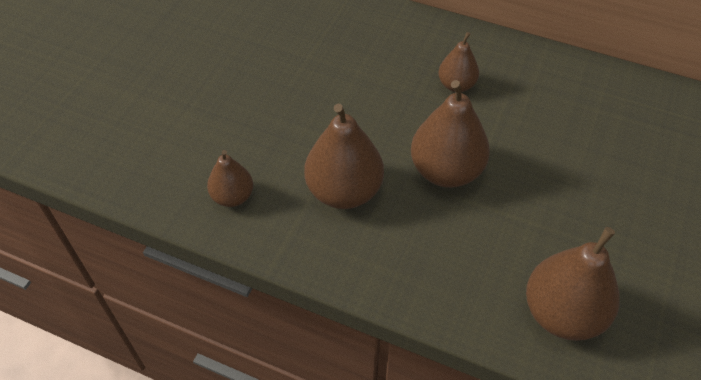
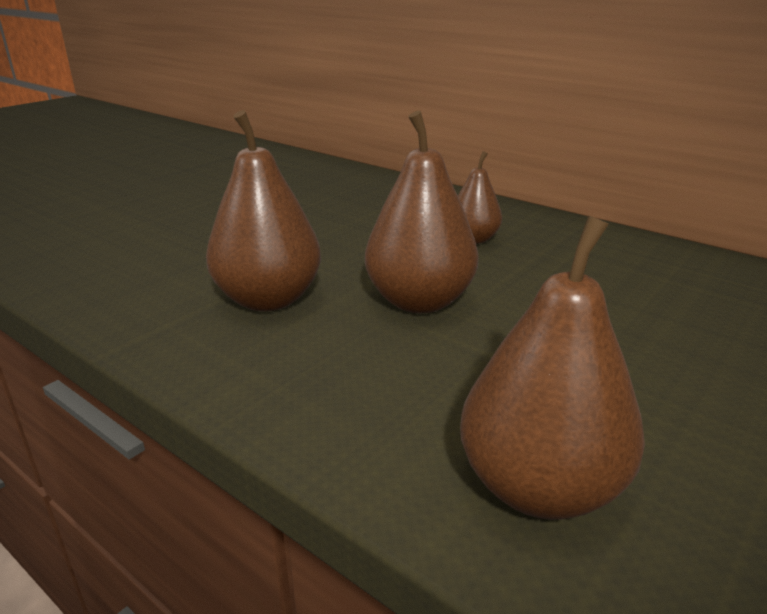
camera: 15 degrees right, 25 degrees down
(233, 196) = (126, 285): brown pear -> none

